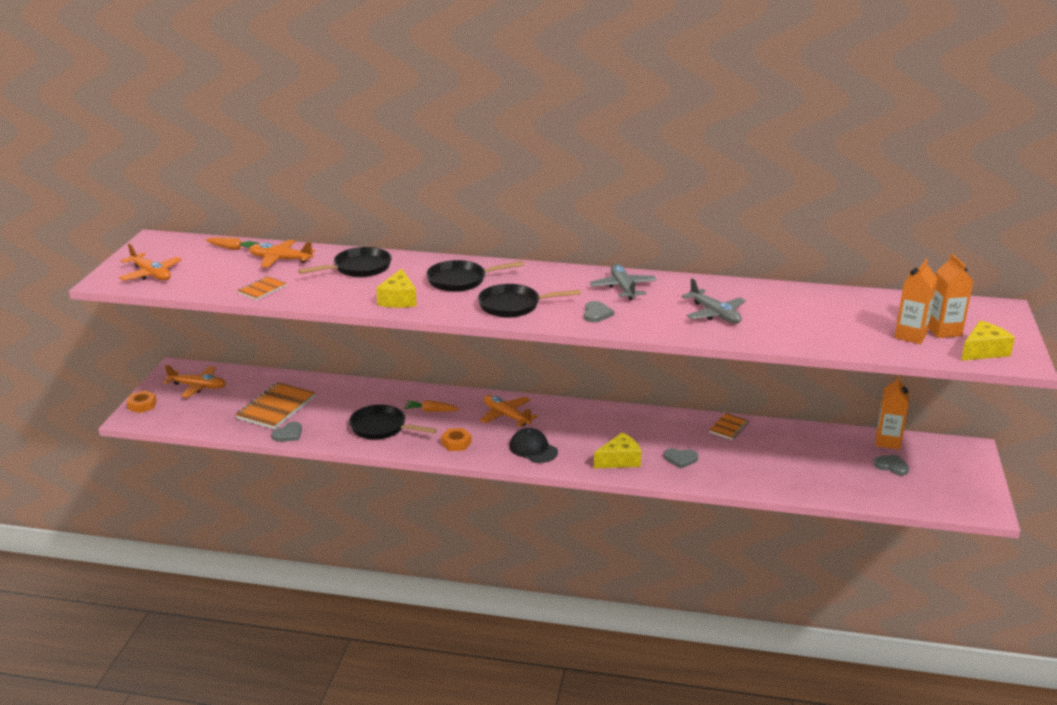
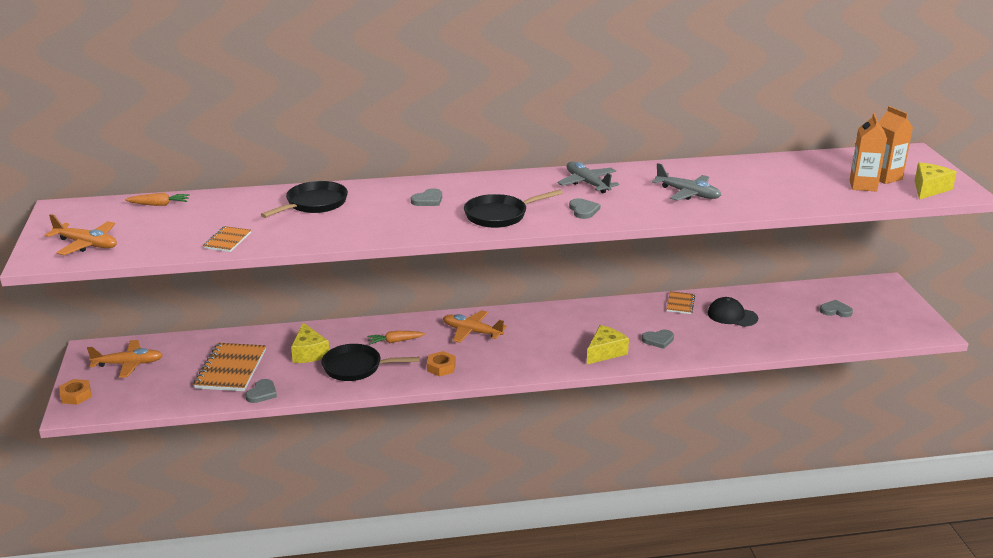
camera: 20 degrees left, 0 degrees up
(280, 259) = (222, 208): orange plane -> none
(398, 299) = (381, 227): yellow cheese -> yellow cheese (309, 353)
(460, 280) = (428, 200): black pan -> grey heart
(533, 449) = (519, 358): black cap -> black cap (732, 315)
(888, 441) = (818, 290): orange carton -> none

